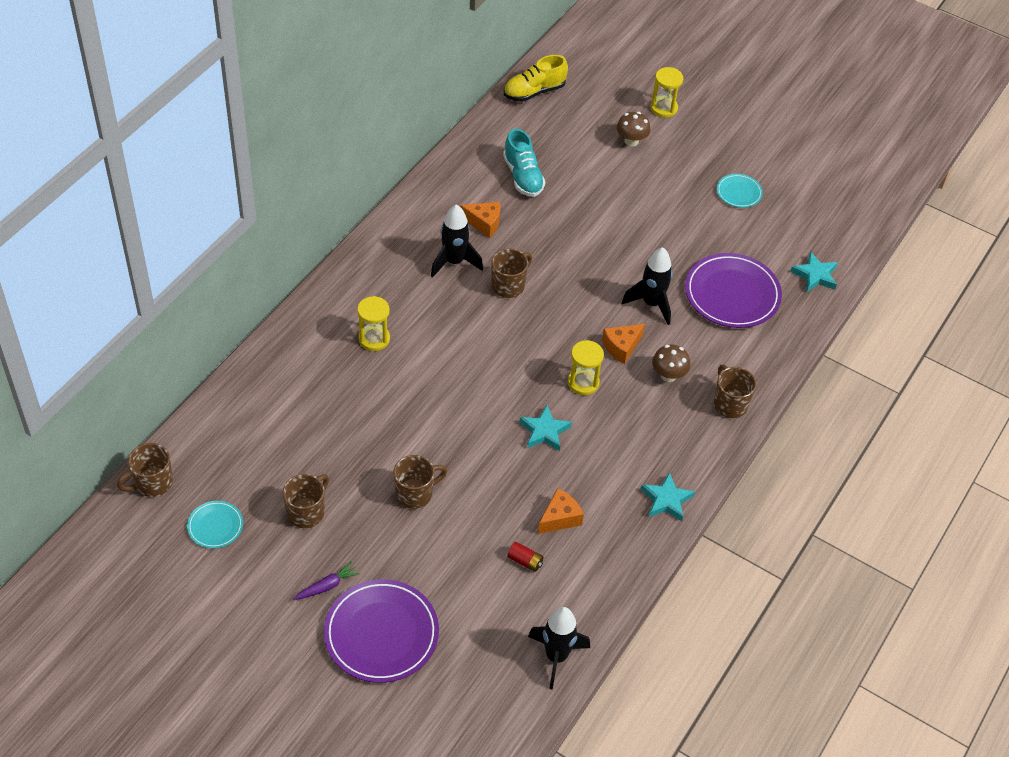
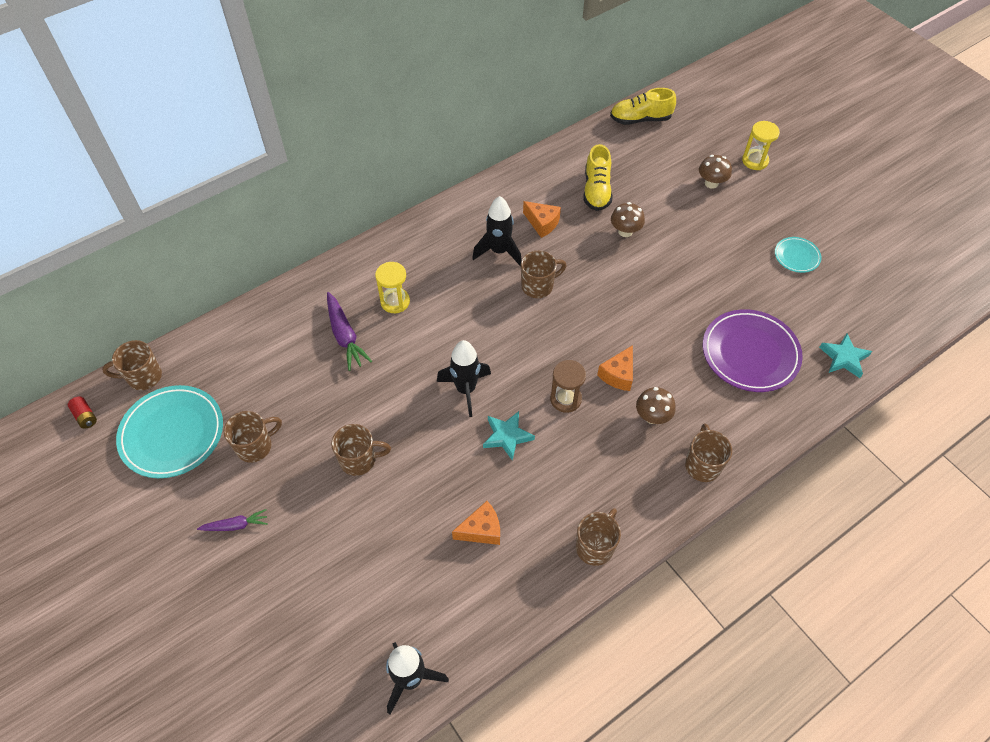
camera: 25 degrees right, 5 degrees up
(215, 526) = (172, 434): turquoise plate -> turquoise plate, size x1.98
(341, 385) = (345, 336): none -> purple carrot
(381, 634) = (259, 592): purple plate -> none
(523, 176) = (596, 190): turquoise shoe -> yellow shoe
(525, 561) = (427, 564): red battery -> red battery (85, 416)
(569, 210) = (625, 231): none -> brown mushroom
(583, 382) = (565, 399): yellow hourglass -> brown hourglass
(621, 347) = (618, 375): orange cheese -> orange cheese turned 45 degrees counterclockwise
(651, 304) = (665, 340): black rocket -> black rocket (466, 389)
(666, 500) = (595, 546): turquoise star -> brown mug

